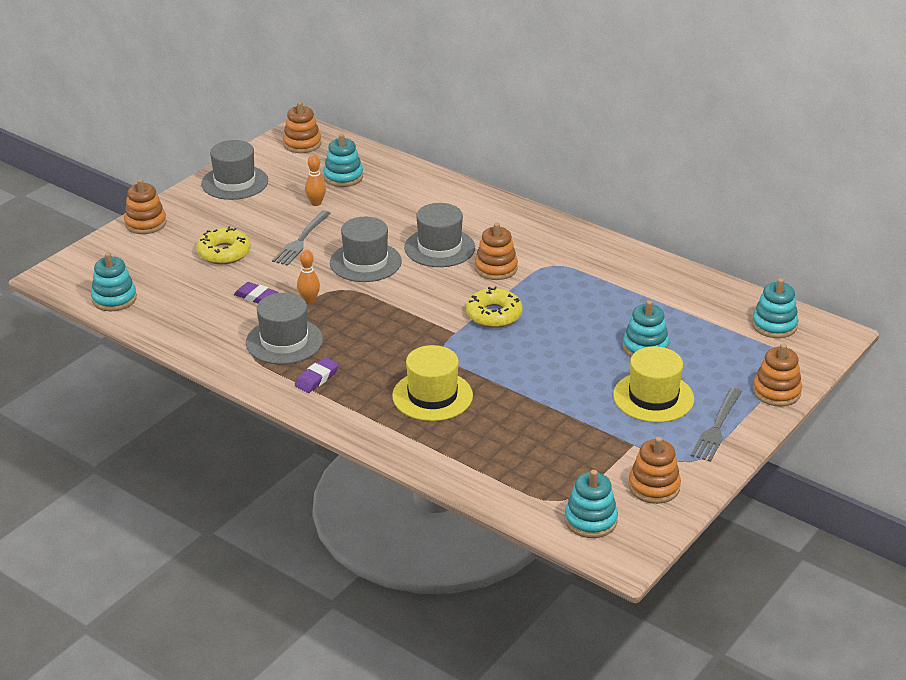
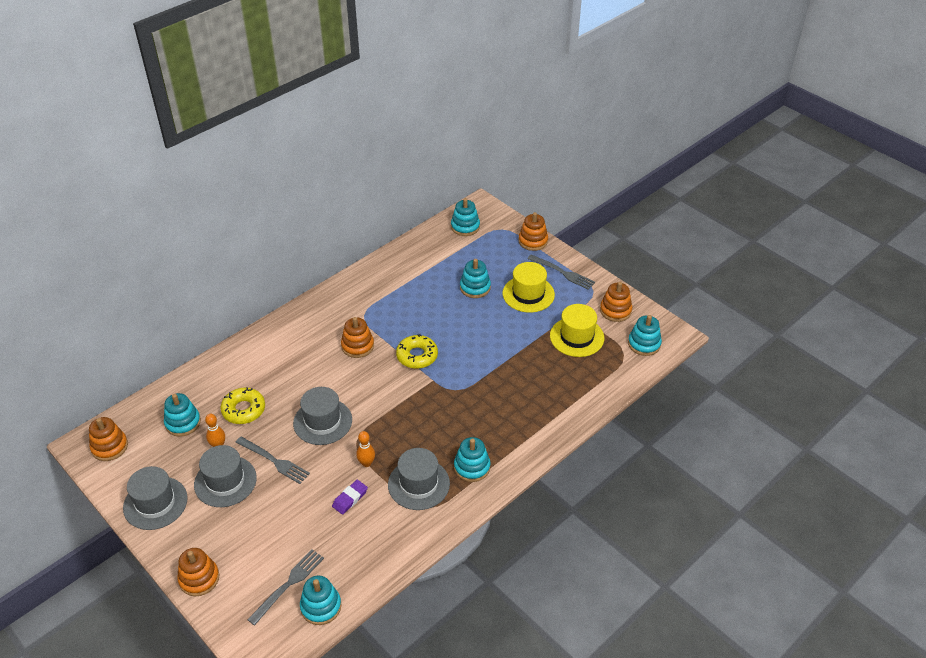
camera: 80 degrees left, 10 degrees up
(141, 275) = (288, 584): none -> grey fork
(224, 253) = (274, 518): yellow donut -> yellow donut (243, 410)
(317, 378) = (472, 467): purple eraser -> turquoise stacking toy
(432, 396) = (506, 402): yellow hat -> yellow hat (577, 337)
(439, 248) = (318, 374): grey hat -> grey hat (225, 481)

